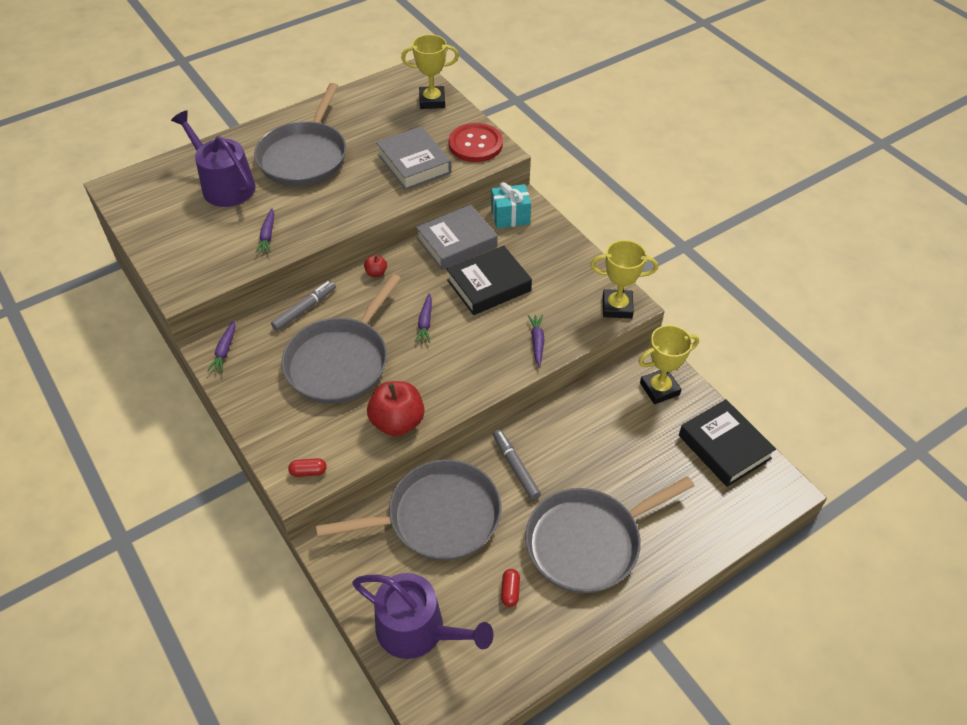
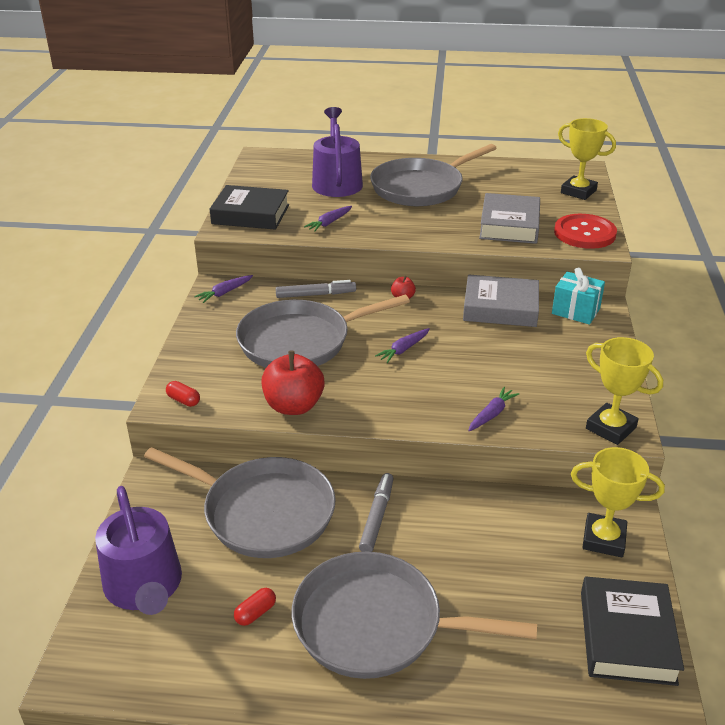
camera: 40 degrees right, 15 degrees down
(489, 285) = (494, 350): black book -> black book (250, 214)

